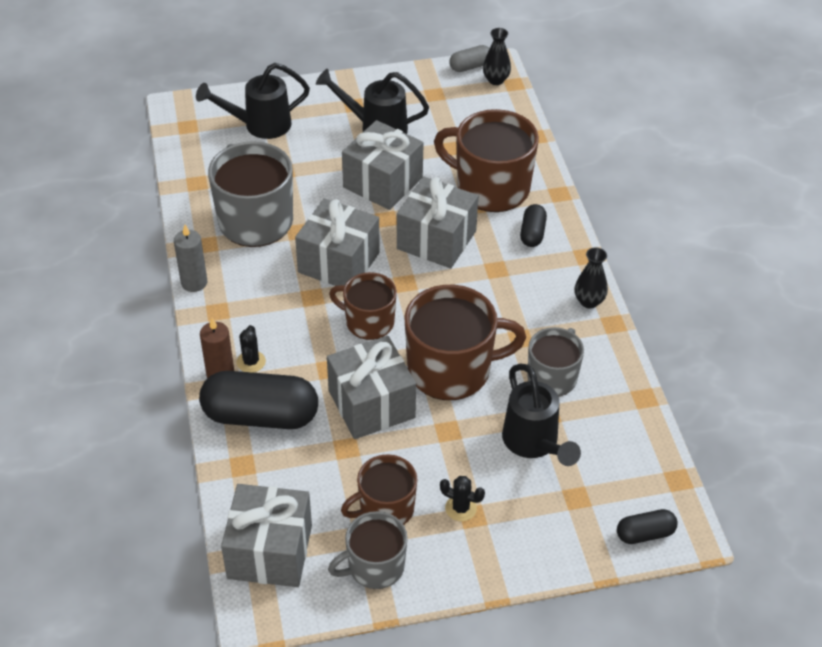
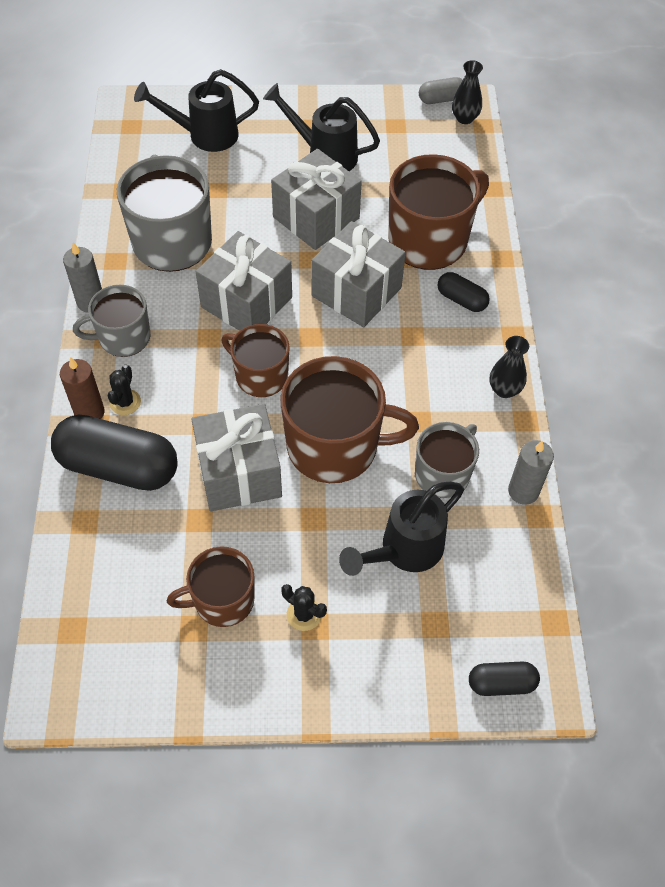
camera: 10 degrees right, 10 degrees up
(270, 551) = (86, 629): grey gift -> none
(374, 567) = (193, 668): grey mug -> grey mug (123, 338)
(491, 187) = (429, 240): brown mug -> brown mug turned 105 degrees clockwise
(532, 233) = (461, 300): black capsule -> black capsule turned 75 degrees counterclockwise
(534, 444) = (403, 551): black watering can -> black watering can turned 60 degrees clockwise
(626, 381) = (523, 491): none -> grey candle

